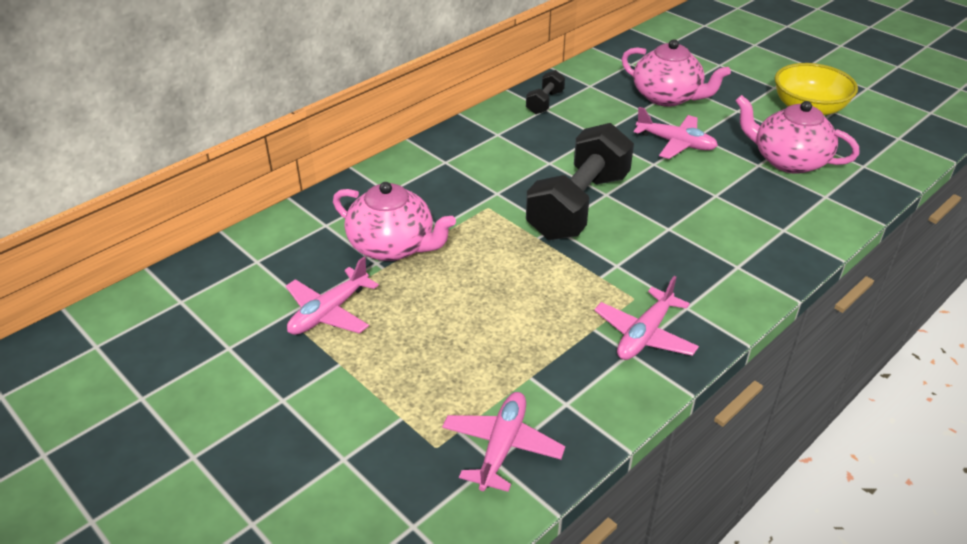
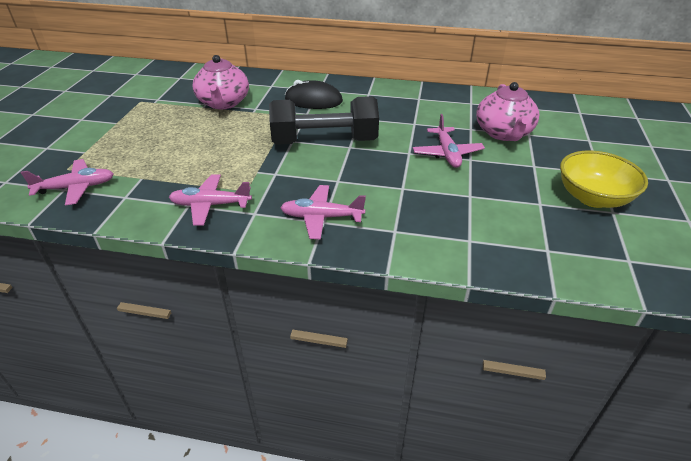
camera: 55 degrees right, 0 degrees up
(329, 312) = (154, 107): pink plane -> pink plane (321, 217)
(469, 176) = (313, 100): none -> black mouse
(545, 102) = (425, 96): black dumbbell -> none
(788, 160) = (496, 208): pink teapot -> none

